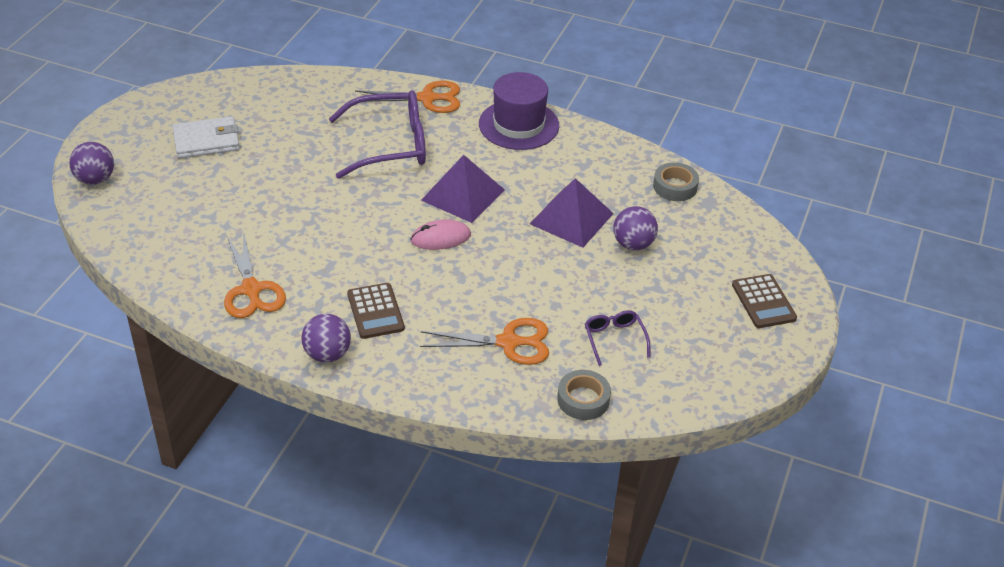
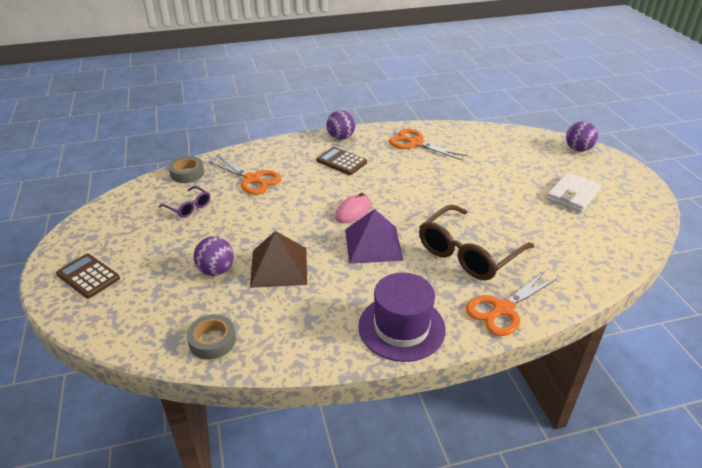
camera: 145 degrees right, 5 degrees down
(390, 145) = (468, 253): purple glasses -> brown glasses
(508, 342) = (252, 179): orange scissors -> orange scissors turned 105 degrees counterclockwise
(571, 218) = (279, 267): purple pyramid -> brown pyramid

